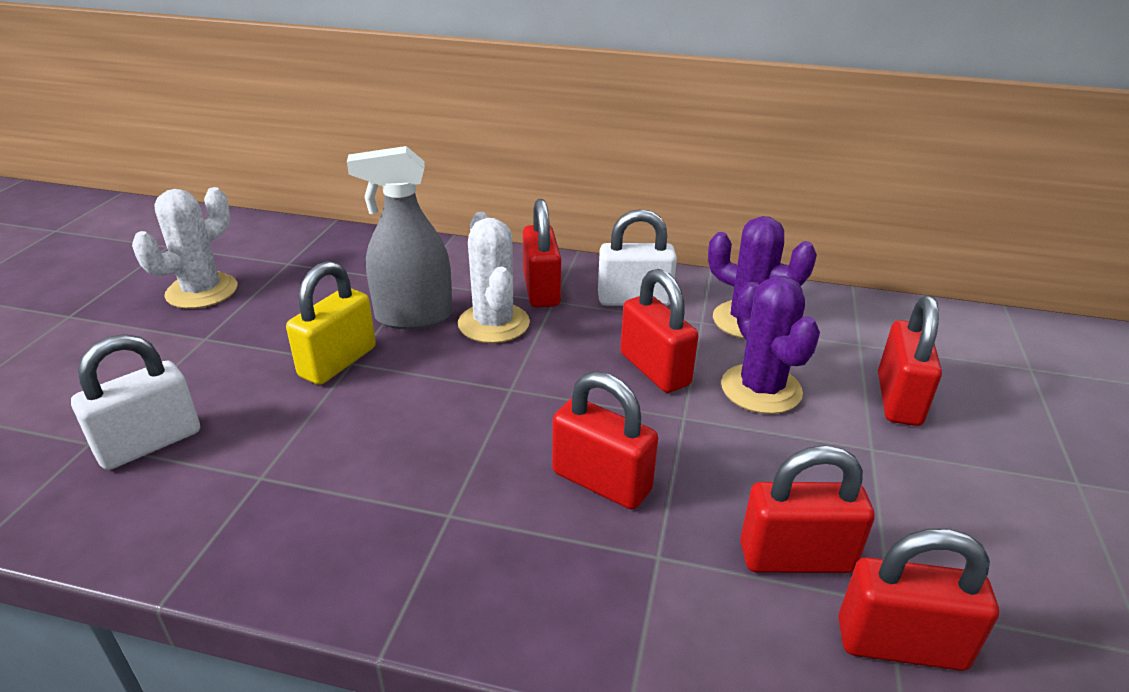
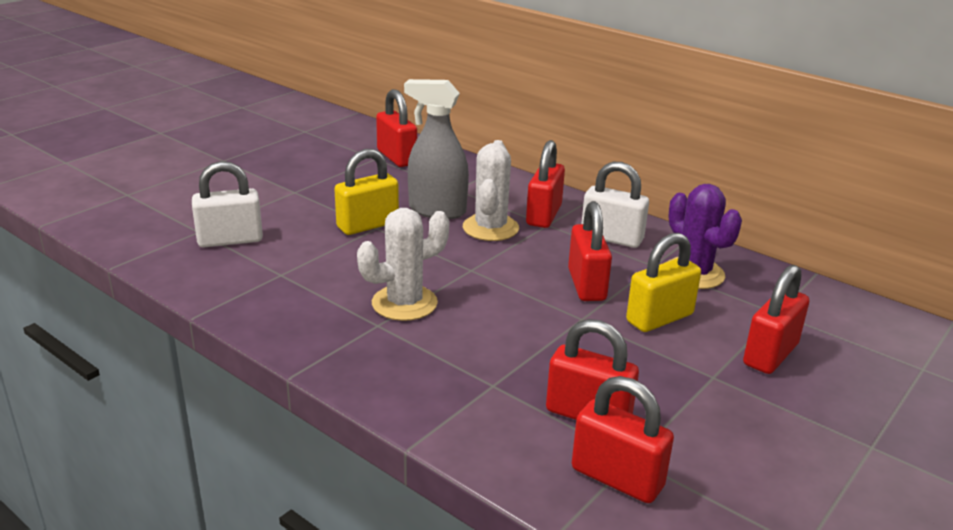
camera: 25 degrees right, 5 degrees down
(202, 291) = (309, 163): white cactus -> white cactus (404, 303)
(601, 481) = (489, 336): red padlock -> red padlock (397, 157)
(761, 389) = (659, 318): purple cactus -> yellow padlock

